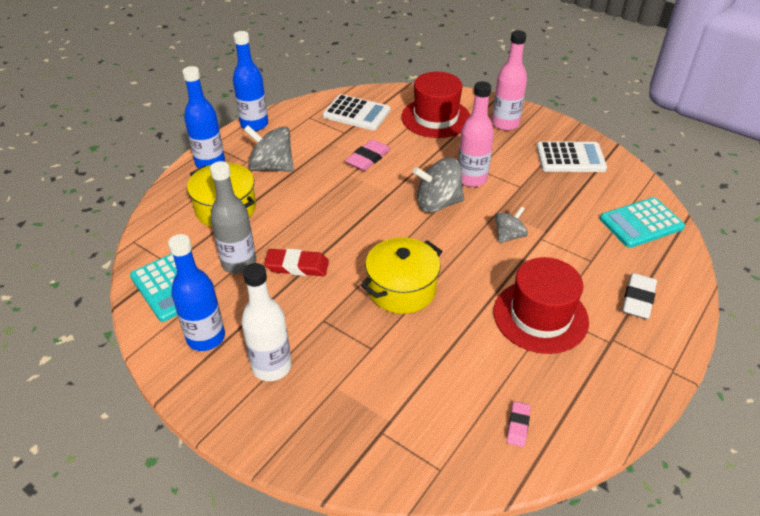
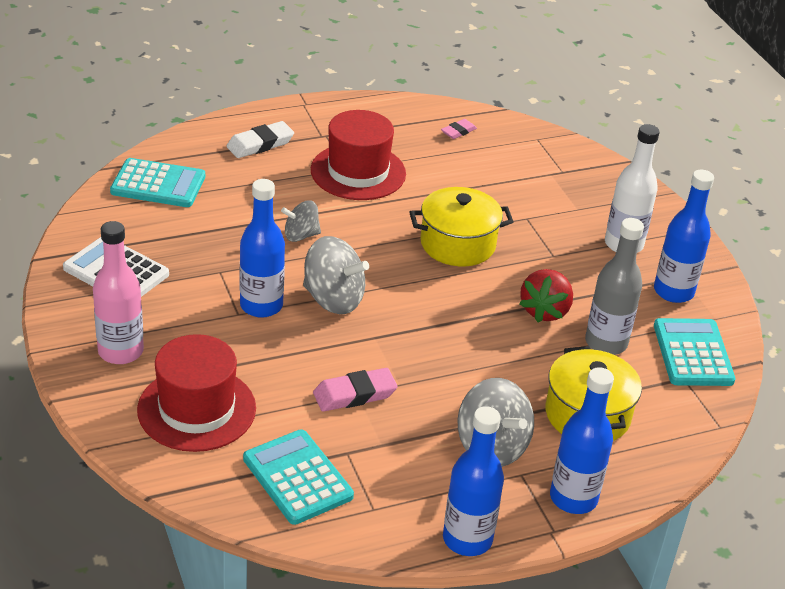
camera: 150 degrees left, 5 degrees down
(297, 266) = (545, 311): red eraser -> red strawberry
(356, 113) = (297, 478): white calculator -> turquoise calculator
(471, 179) = (261, 306): pink bottle -> blue bottle

